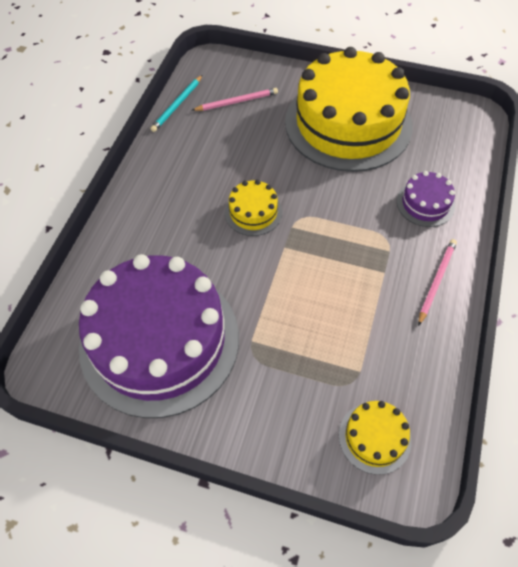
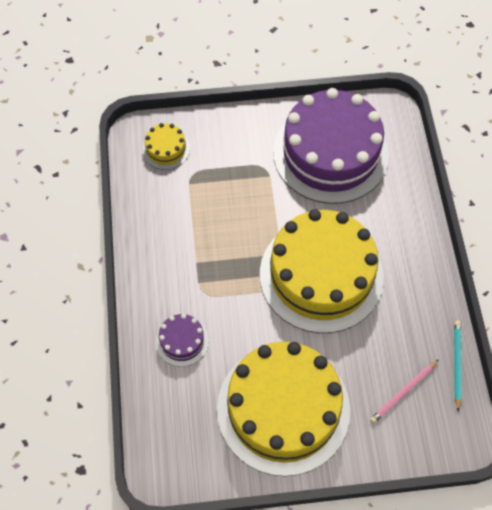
camera: 155 degrees right, 5 degrees up
(253, 212) = (321, 275): yellow cake -> yellow cake, size x2.42
(436, 281) = (154, 270): pink pencil -> none

